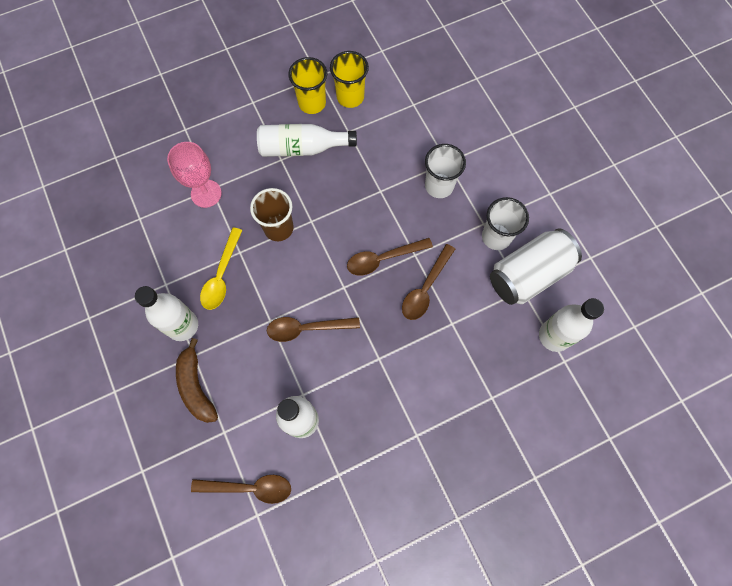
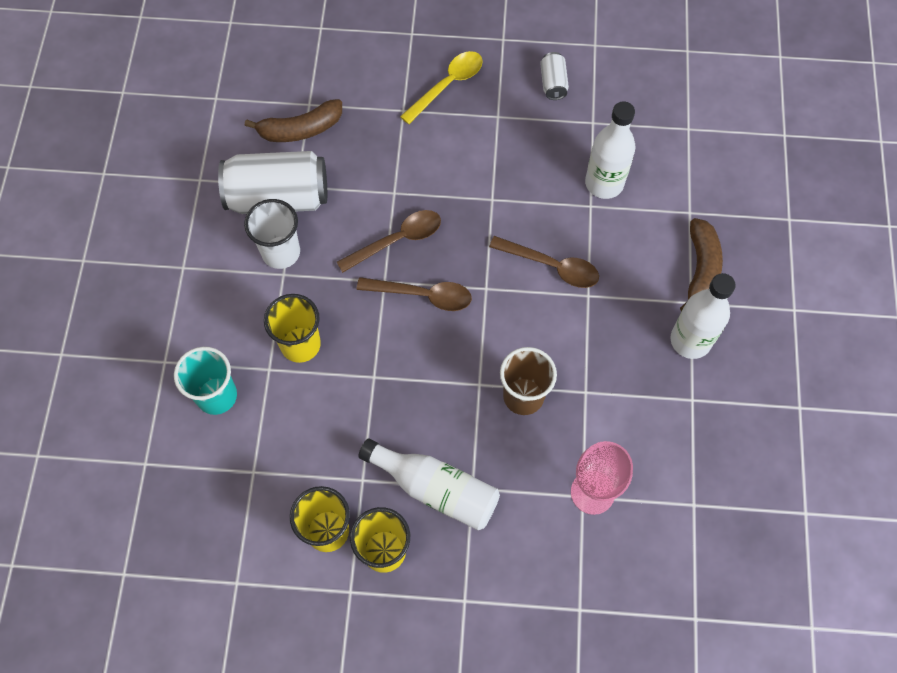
camera: 150 degrees left, 5 degrees down
(221, 276) = (620, 374): yellow spoon -> yellow spoon (448, 85)
(250, 487) = (685, 153): brown spoon -> none
(390, 495) = (553, 83): none -> white can
(439, 186) = (300, 344): white cup -> yellow cup
(466, 131) = (217, 396): none -> turquoise cup
(554, 336) = (300, 129): white bottle -> brown banana

